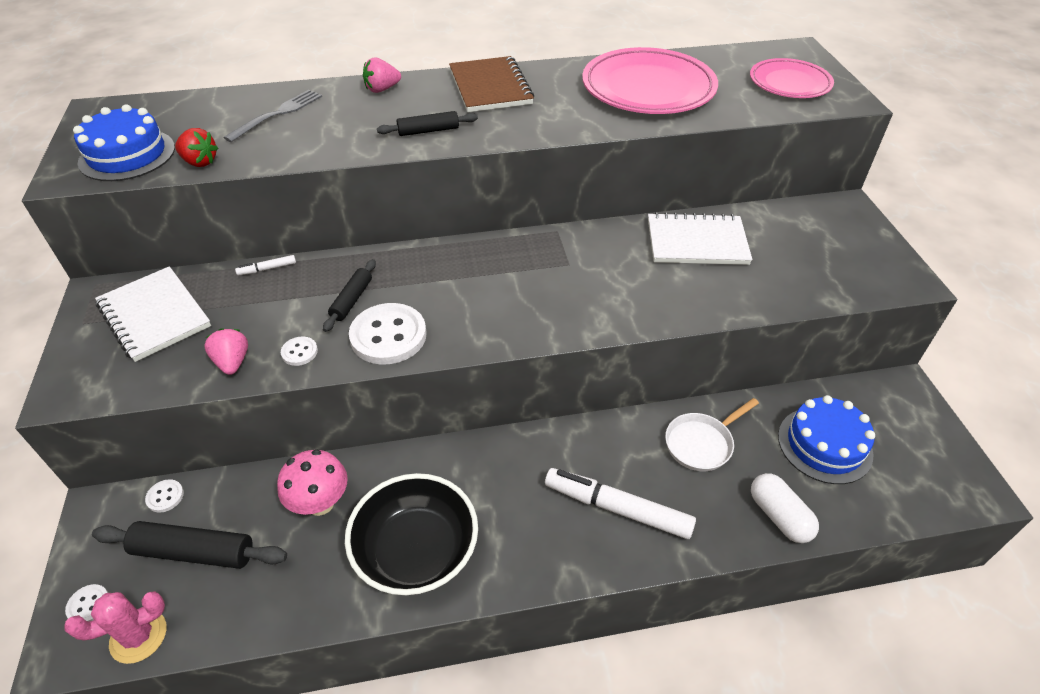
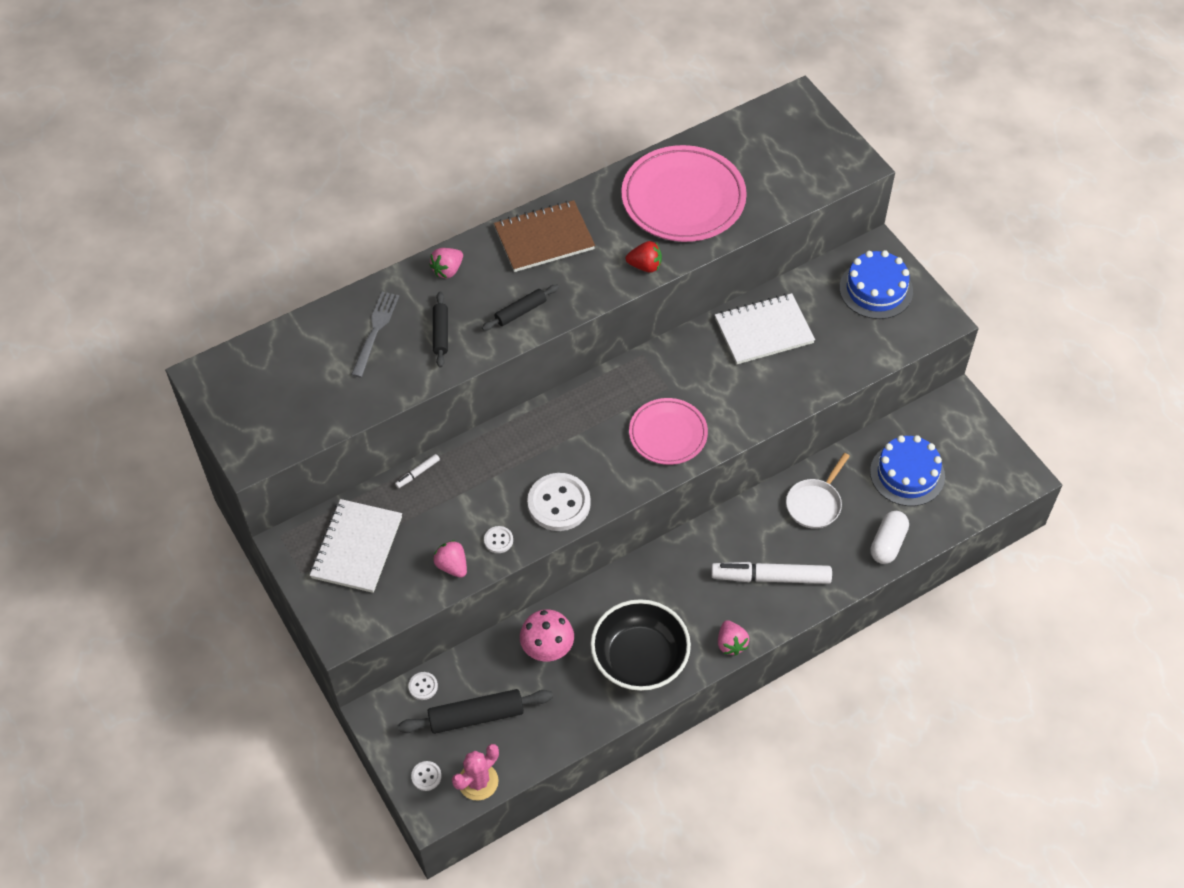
camera: 20 degrees left, 10 degrees up
(127, 155) = (282, 419): blue cake -> blue cake (876, 289)
(154, 316) = (356, 547): white notebook -> white notebook turned 75 degrees clockwise
(200, 162) = (351, 407): red strawberry -> red strawberry (645, 266)
(352, 300) = (509, 480): black rolling pin -> black rolling pin (441, 333)
(490, 87) = (544, 238): brown notebook -> brown notebook turned 75 degrees counterclockwise
(535, 572) = (731, 644): none -> pink strawberry
(779, 516) = (888, 543): white capsule -> white capsule turned 75 degrees clockwise
(789, 83) = (802, 155): pink plate -> pink plate (668, 434)

